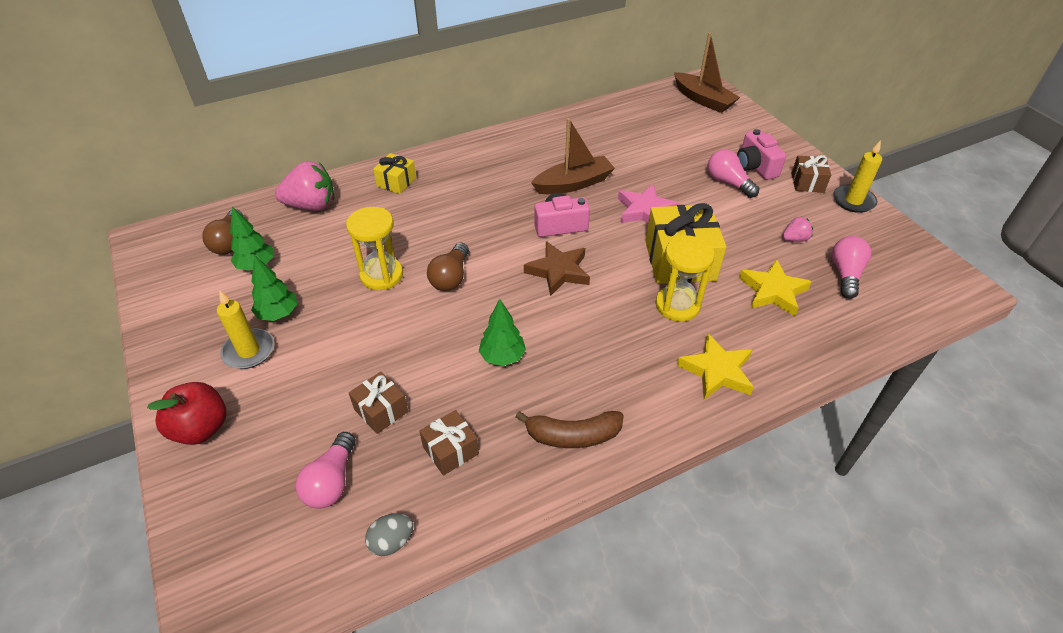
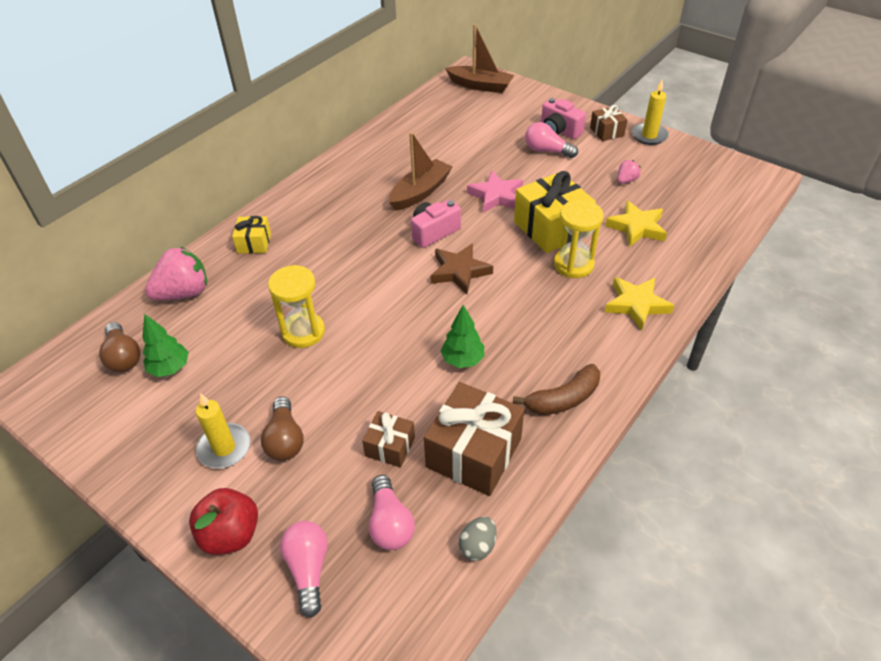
camera: 25 degrees left, 0 degrees up
(278, 314) = (228, 404): green tree -> none
(450, 277) = (369, 310): brown light bulb -> brown light bulb (285, 439)
(450, 450) = (473, 453): brown gift -> brown gift, size x1.88
(845, 274) = (679, 195): pink light bulb -> pink light bulb (308, 569)

